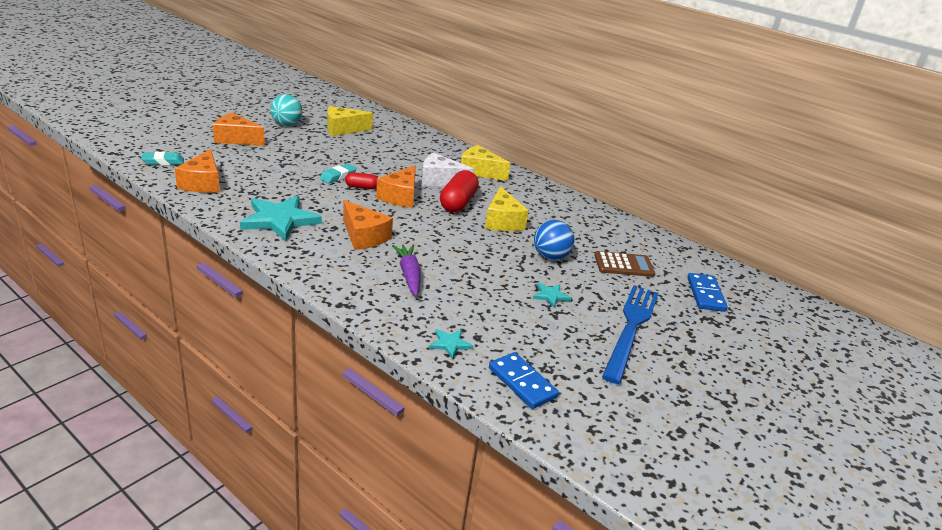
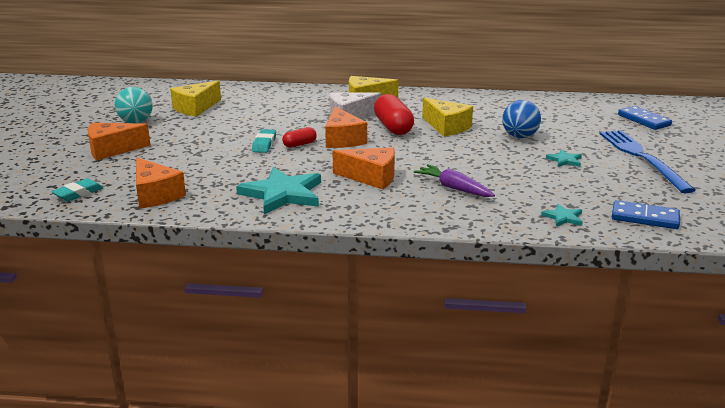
camera: 30 degrees left, 5 degrees down
(624, 265) = (570, 123): brown calculator -> none

